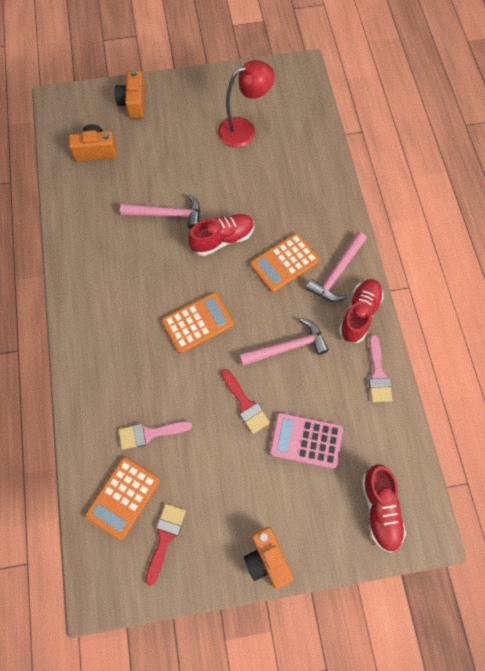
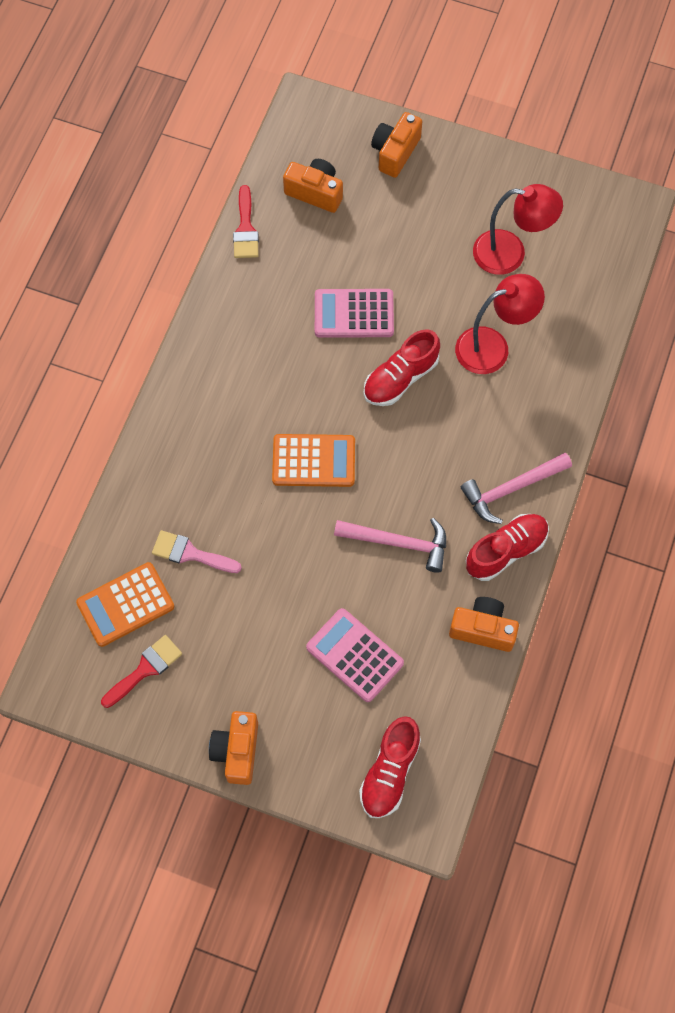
camera: 30 degrees right, 0 degrees up
(167, 214) = (354, 314): pink hammer -> pink calculator
(222, 239) = (400, 378): red shoe -> red shoe turned 135 degrees clockwise
(245, 404) = (312, 580): red brush -> red brush (245, 229)
(269, 190) = (493, 347): none -> red lamp
(285, 263) = (456, 444): orange calculator -> none
(378, 374) = (483, 629): pink brush -> orange camera

